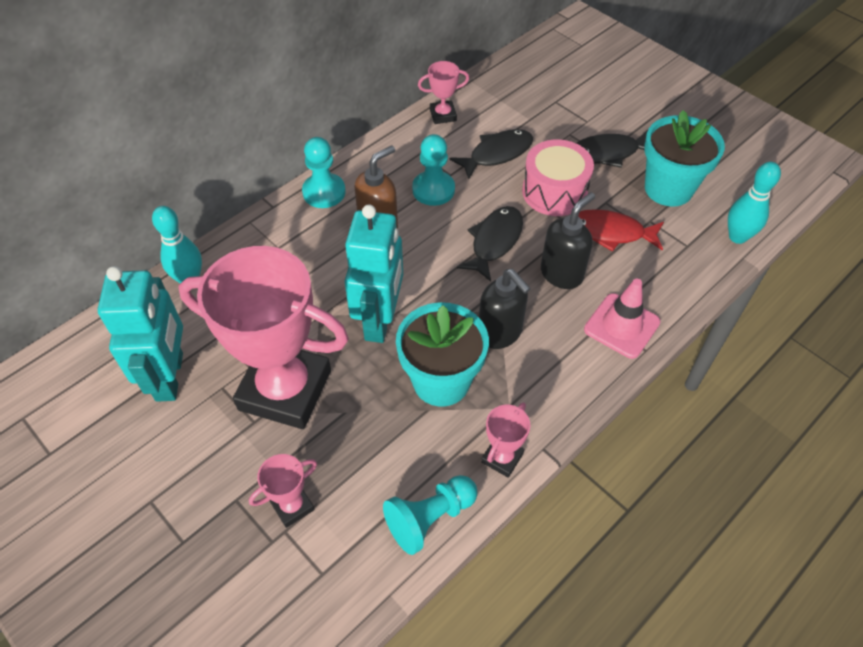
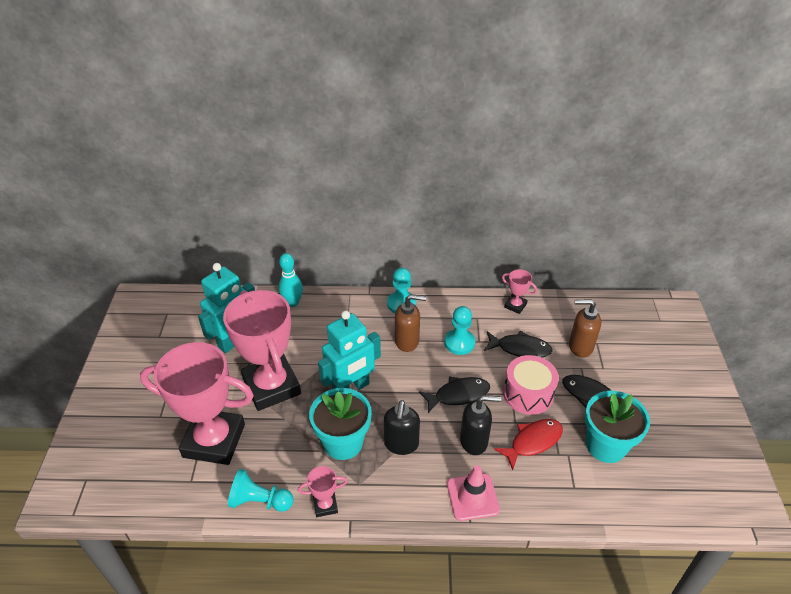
camera: 45 degrees right, 10 degrees down
(292, 506) = (214, 440): pink trophy -> pink trophy, size x2.41
(546, 115) = (580, 346): none -> brown soap dispenser
(610, 233) = (533, 442): red fish -> red fish turned 90 degrees clockwise
(737, 237) = (616, 509): turquoise bowling pin -> none

